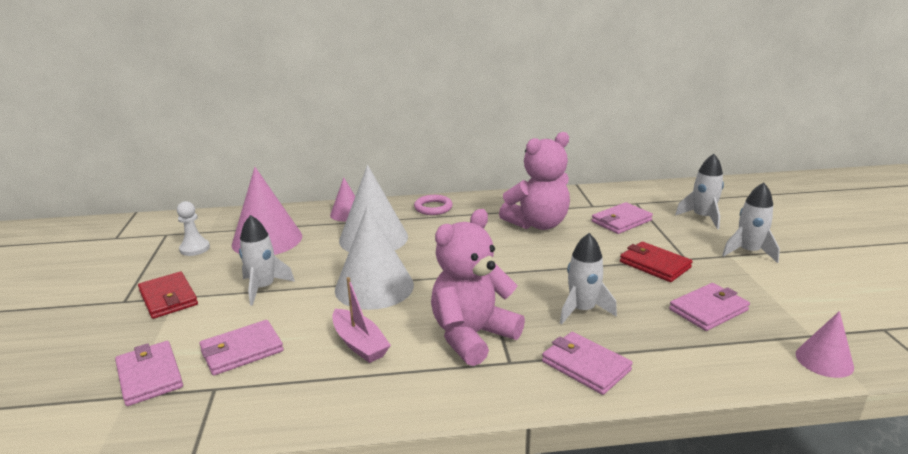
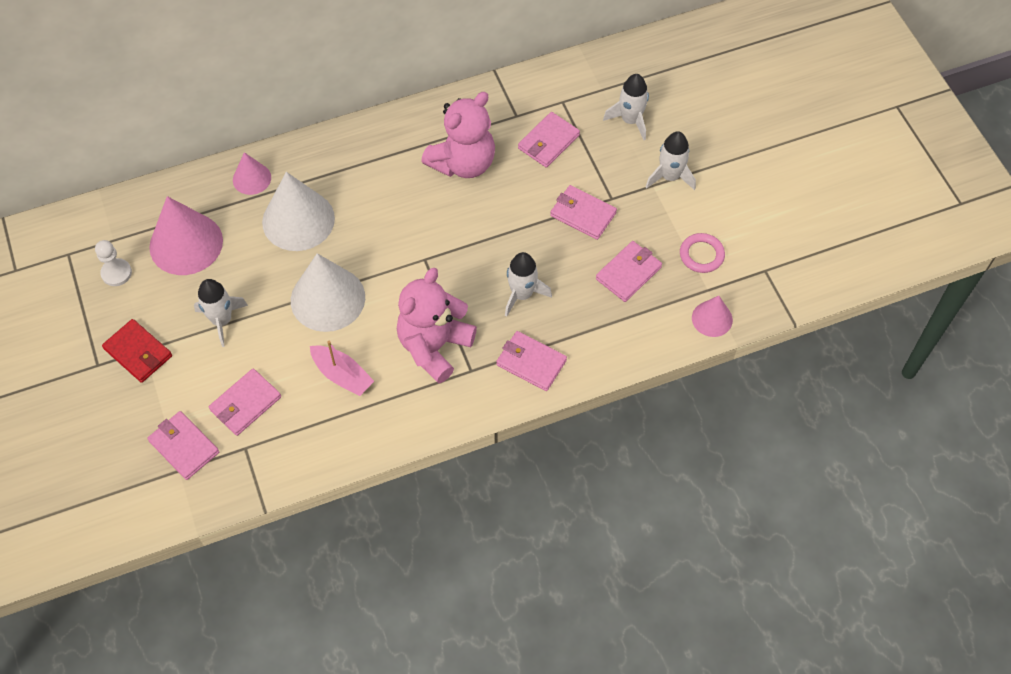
camera: 15 degrees left, 35 degrees up
(433, 208) = (344, 150): pink ring -> pink ring (701, 255)
(654, 264) = (583, 214): red wallet -> pink wallet

